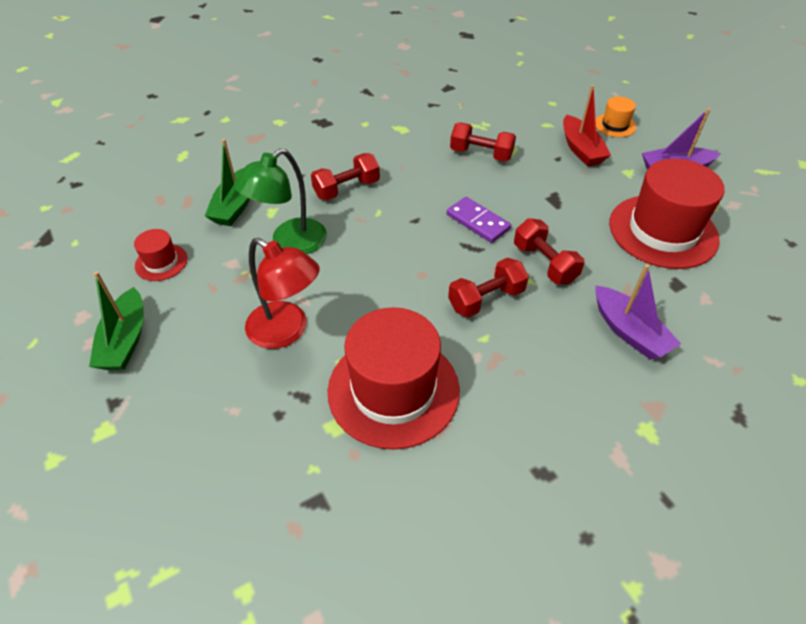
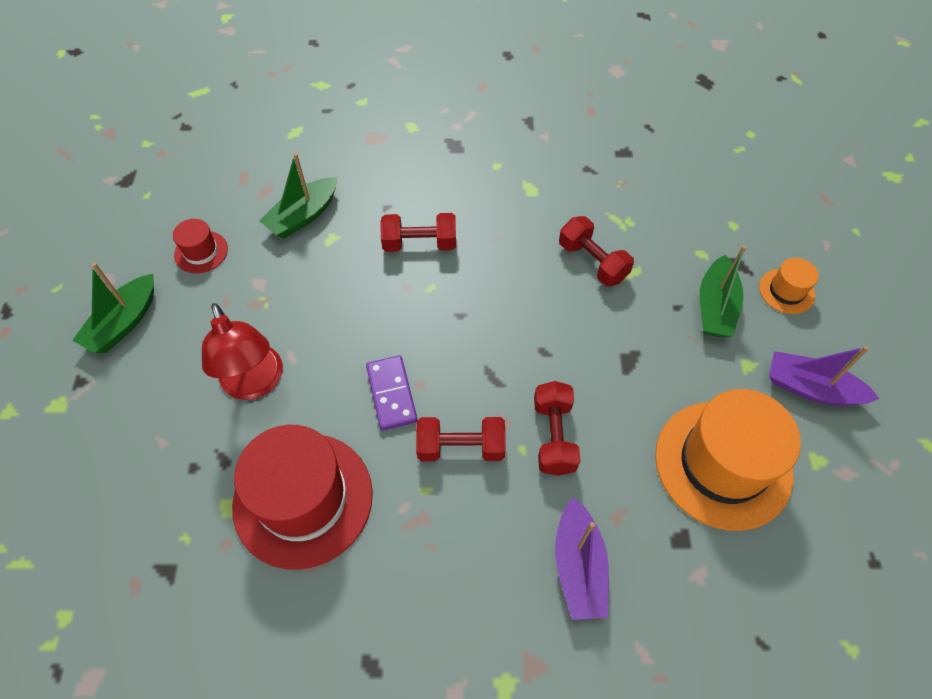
camera: 30 degrees right, 10 degrees up
(290, 243) = (323, 285): green lamp -> none
(477, 222) = (522, 349): purple domino -> purple domino (391, 394)
(581, 149) = (715, 307): red boat -> green boat
(663, 231) = (723, 464): red hat -> orange hat

